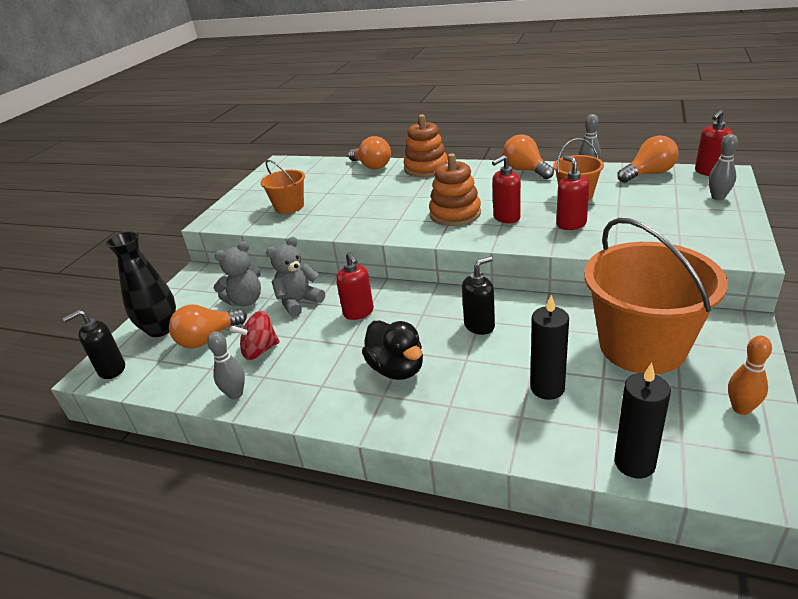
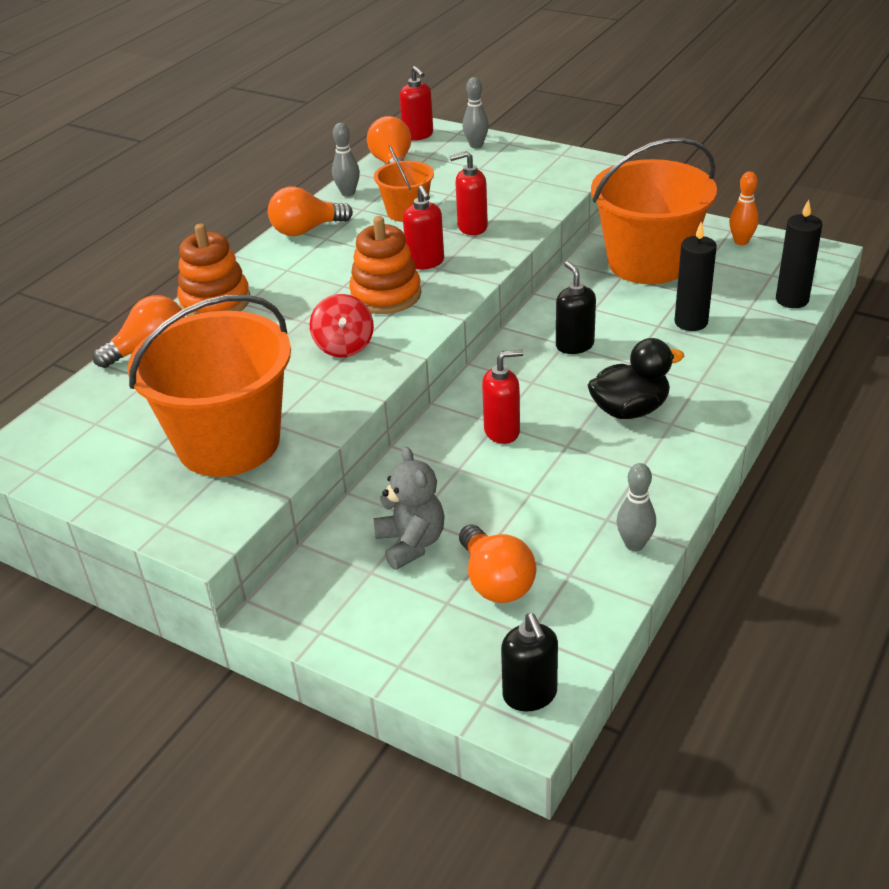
camera: 80 degrees left, 5 degrees up
(160, 329) = (441, 644): black vase -> none
(260, 350) = (548, 524): red spinning top -> red spinning top (344, 346)
(289, 207) = (228, 442): orange bucket -> orange bucket, size x1.99
(299, 302) = (447, 486): grey teddy bear -> none

